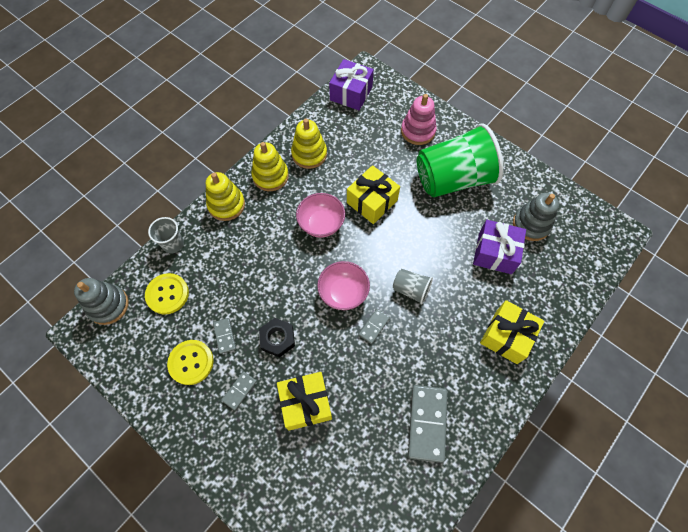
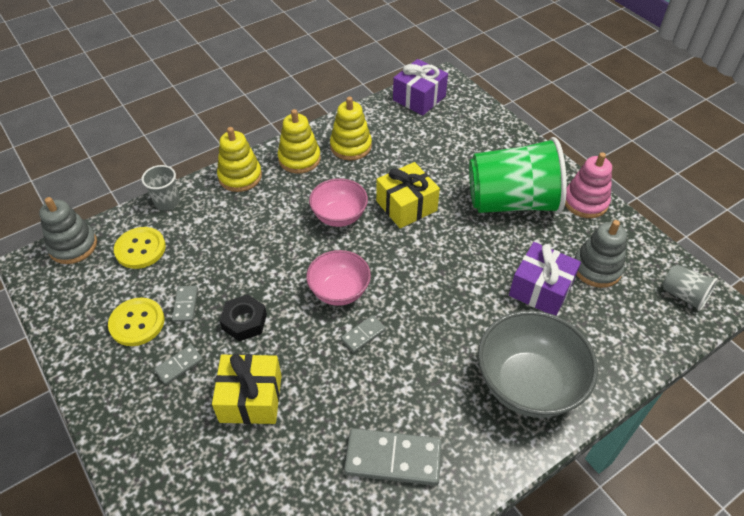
camera: 15 degrees right, 15 degrees down
(411, 289) = (422, 306): grey cup -> grey cup (683, 295)
(418, 131) = (485, 147): pink stacking toy -> pink stacking toy (585, 202)
(427, 423) = (393, 459): grey domino -> grey domino turned 75 degrees clockwise
(506, 336) = (528, 384): yellow gift -> grey bowl

